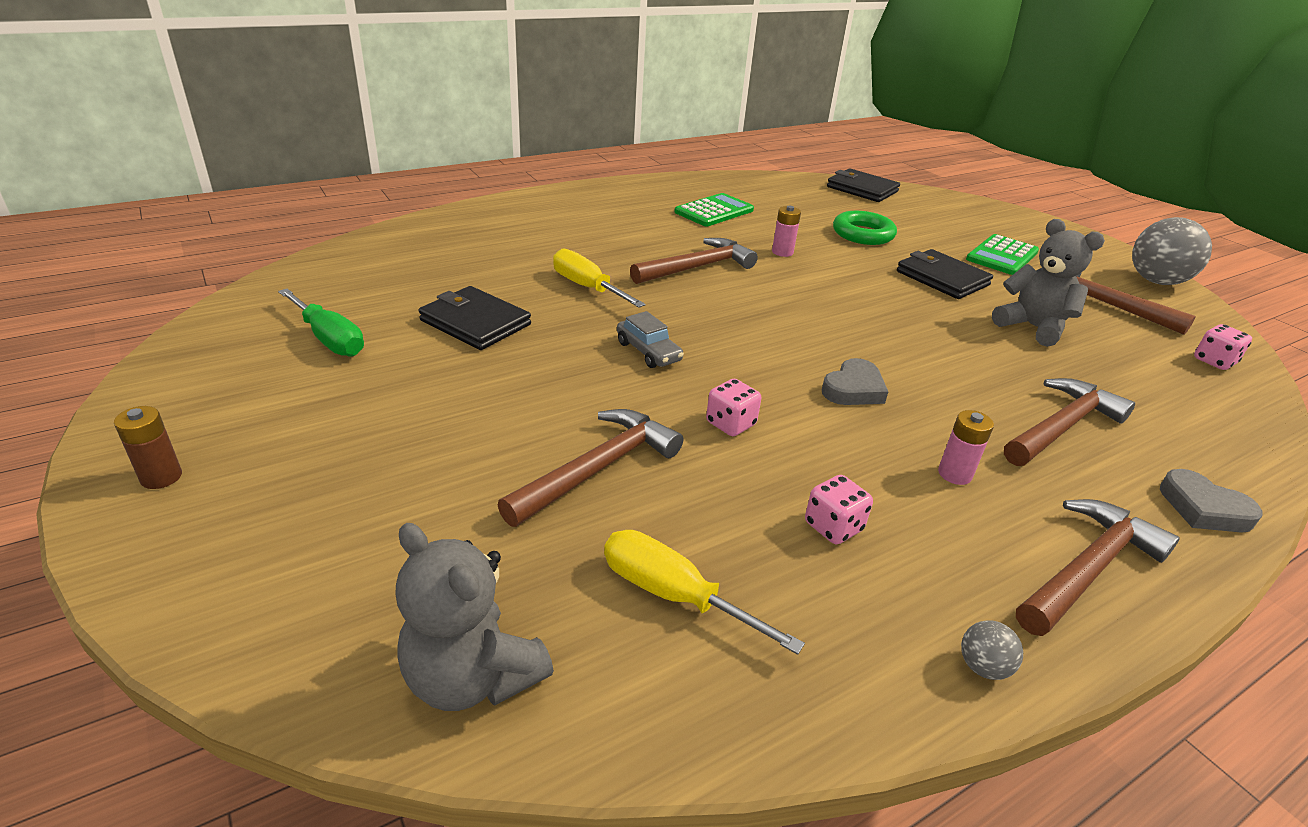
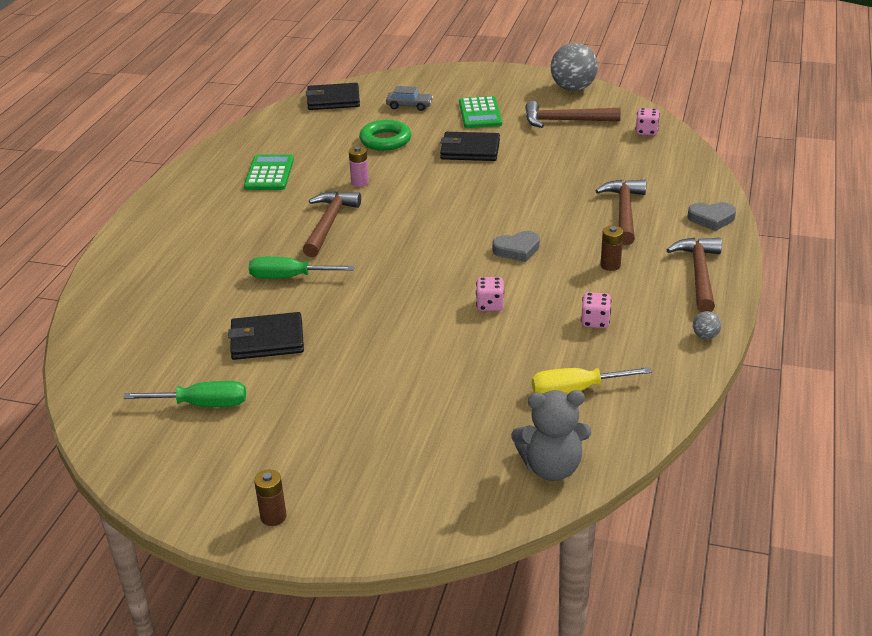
camera: 40 degrees left, 0 degrees up
(587, 287) = (289, 277): yellow screwdriver -> green screwdriver
(598, 469) = (467, 366): brown hammer -> none
(648, 352) = (391, 294): grey car -> grey car (409, 106)
(853, 389) = (517, 250): grey heart -> grey heart turned 75 degrees clockwise
(954, 474) = (610, 265): pink battery -> brown battery
(1032, 327) = (551, 158): grey teddy bear -> none

